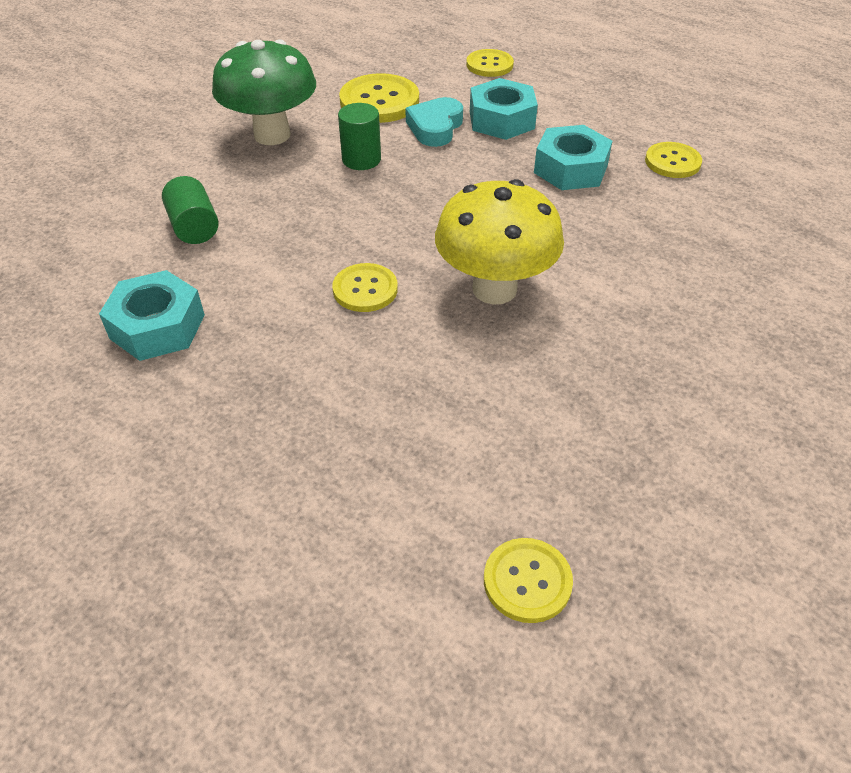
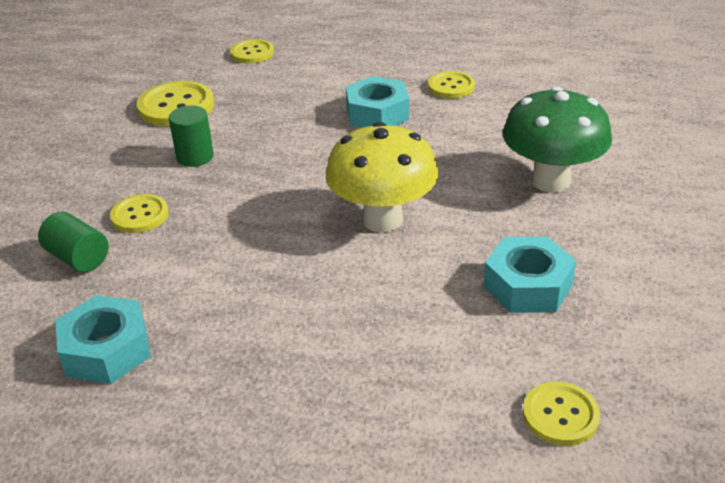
camera: 25 degrees left, 10 degrees down
(272, 135) = (95, 160): green mushroom -> green mushroom (551, 181)
(365, 289) = (276, 256): yellow button -> yellow button (140, 215)
(435, 127) = (242, 113): turquoise heart -> none
(501, 120) = (294, 92): turquoise nut -> turquoise nut (527, 285)

